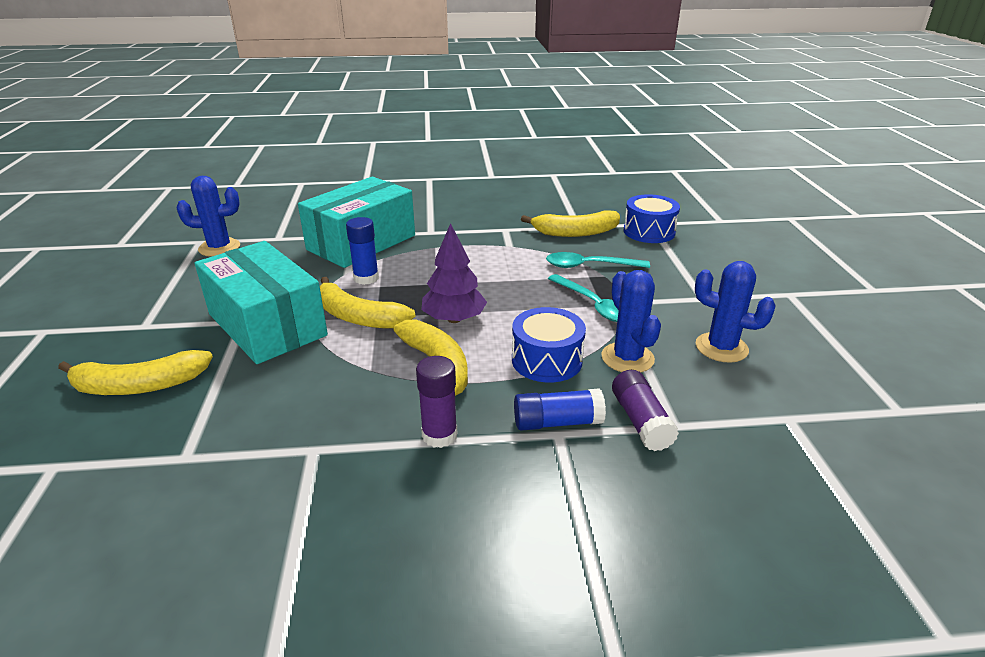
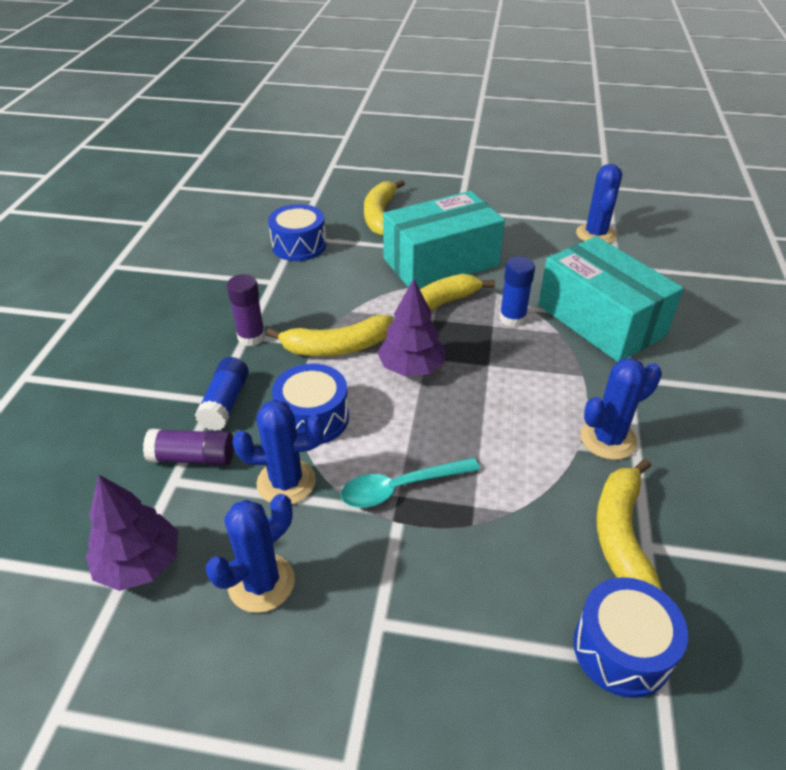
camera: 105 degrees right, 10 degrees up
(214, 447) = (299, 246): none -> blue drum
(498, 237) = (608, 439): none -> blue cactus
(589, 266) = (505, 516): turquoise spoon -> none
(765, 414) = (140, 563): none -> purple tree

